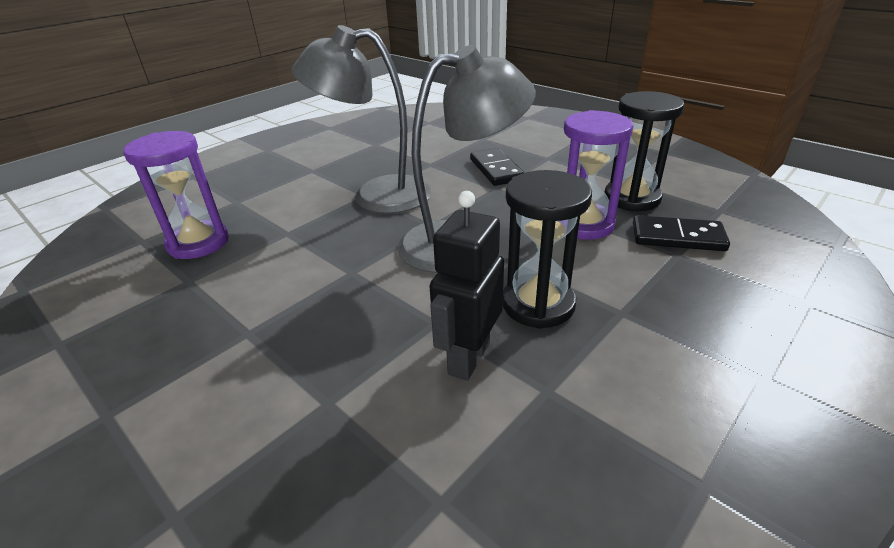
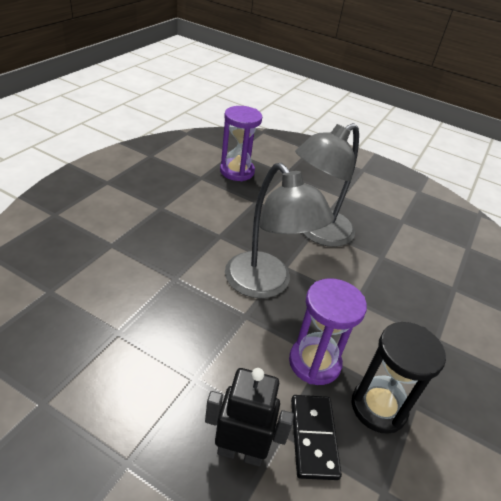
camera: 70 degrees right, 5 degrees up
(376, 195) = (317, 233): grey lamp -> grey lamp turned 120 degrees counterclockwise
(468, 358) = (144, 295): black robot -> black robot (240, 452)
(496, 170) = (392, 300): black domino -> none
(538, 304) = (198, 329): black hourglass -> none

